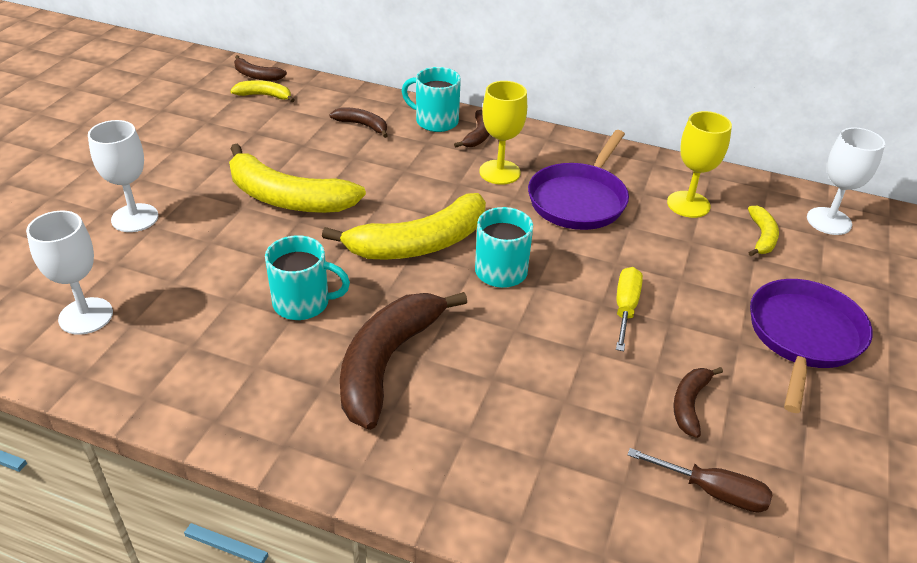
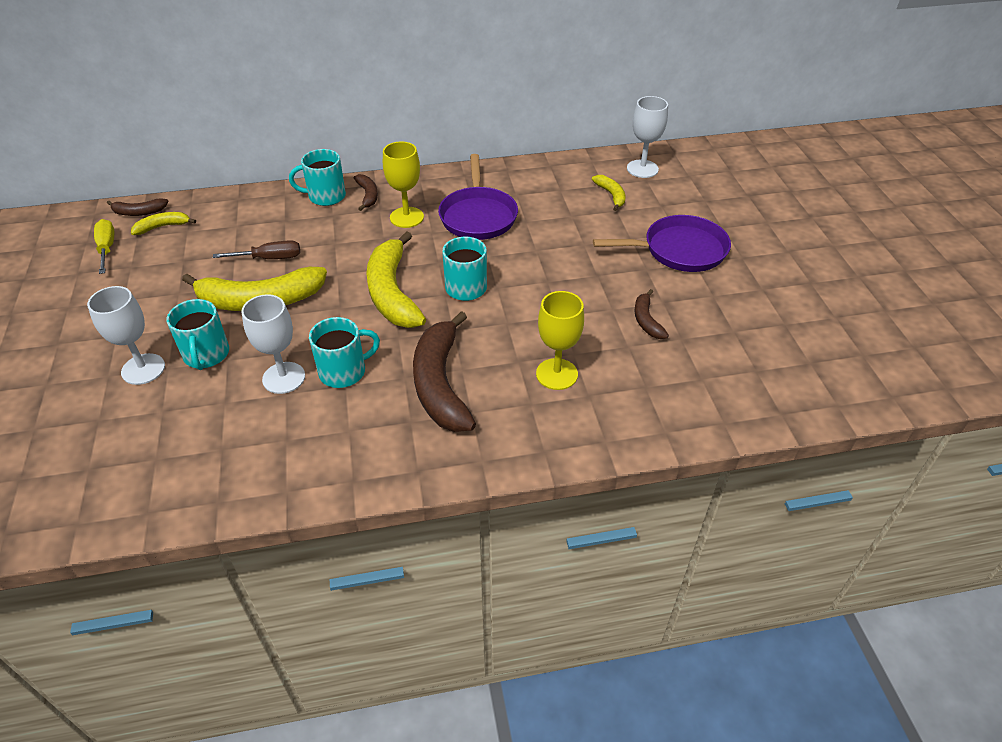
camera: 30 degrees left, 5 degrees up
(86, 316) = (177, 460): white goblet -> white goblet (284, 378)
(196, 229) = (206, 355): none -> turquoise mug
(362, 125) = (270, 221): brown banana -> none
(419, 243) = (392, 293): yellow banana -> yellow banana turned 135 degrees clockwise
(625, 308) = (564, 278): yellow screwdriver -> yellow screwdriver (107, 248)
(688, 204) = (551, 191): yellow goblet -> yellow goblet (556, 374)
(712, 491) = (695, 365): brown screwdriver -> brown screwdriver (269, 258)
(803, 337) = (679, 250): purple pan -> purple pan turned 90 degrees clockwise

